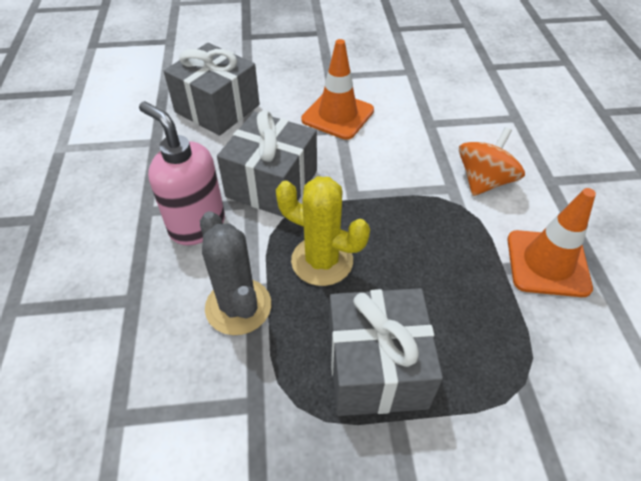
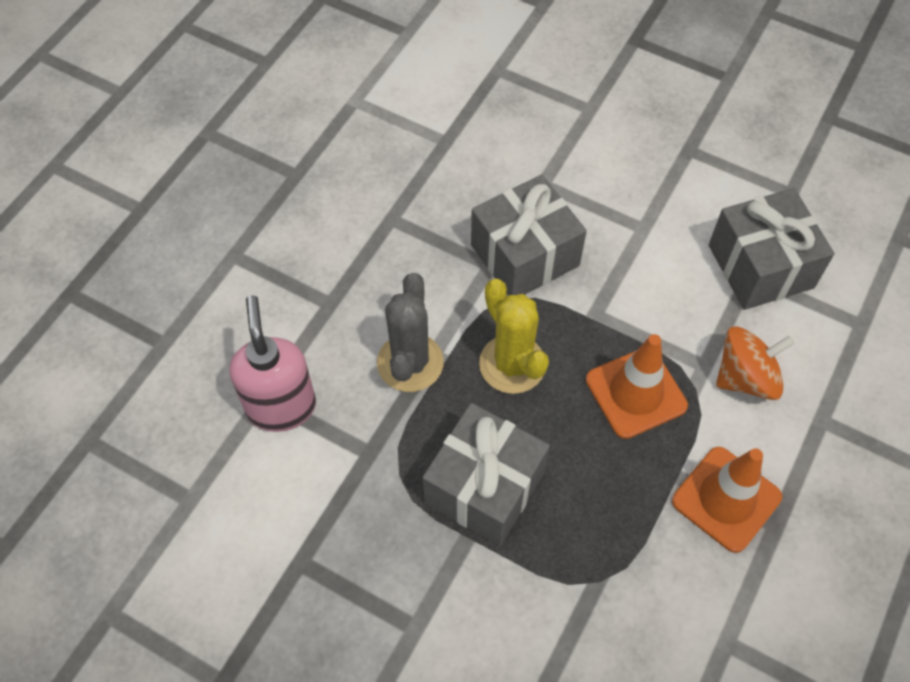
camera: 35 degrees right, 10 degrees up
(197, 225) = (426, 261): pink soap dispenser -> pink soap dispenser (281, 406)
(217, 108) = (533, 130): grey gift -> grey gift (760, 266)
(337, 115) = (655, 208): orange traffic cone -> orange traffic cone (636, 393)

